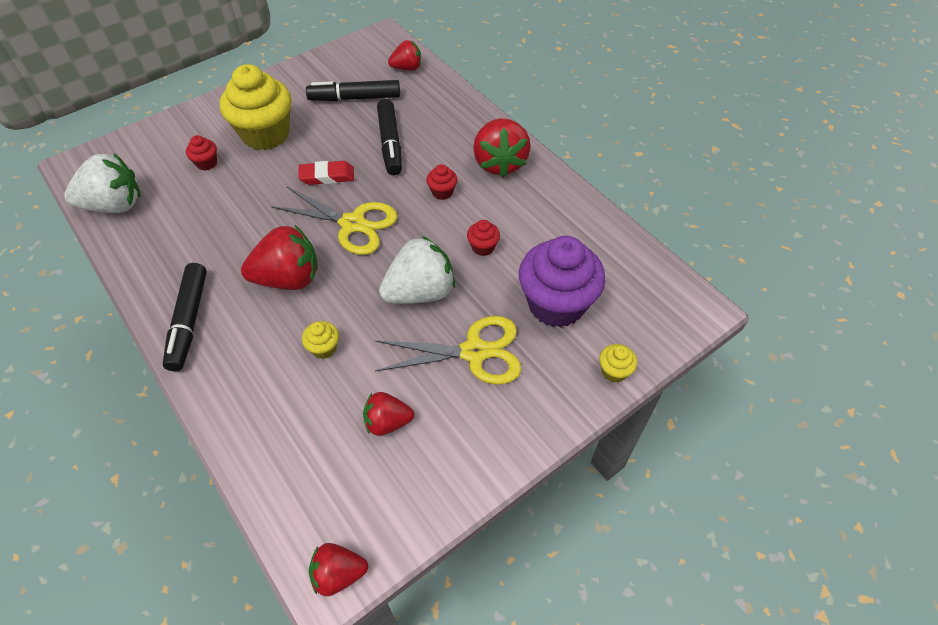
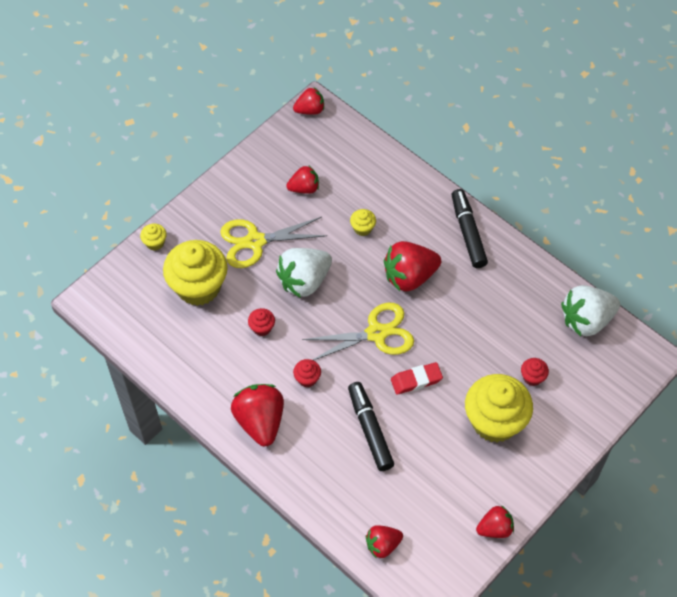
camera: 170 degrees right, 5 degrees up
(306, 67) = (495, 528): none -> red strawberry
(352, 224) = (376, 333): yellow scissors -> yellow scissors turned 150 degrees clockwise
(355, 98) = (425, 487): black marker -> none
(556, 304) = (198, 287): purple cupcake -> yellow cupcake

